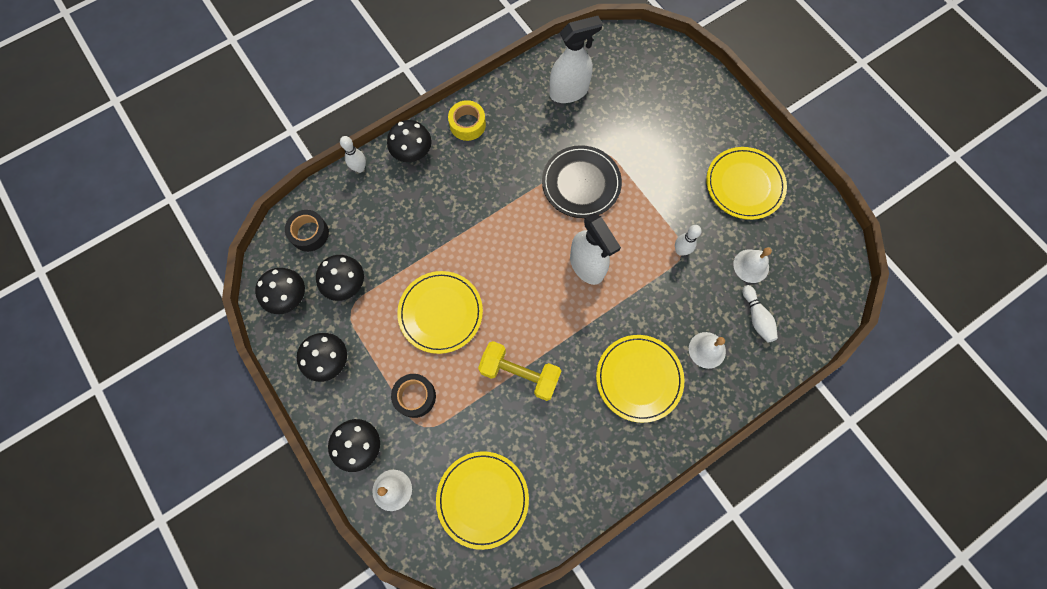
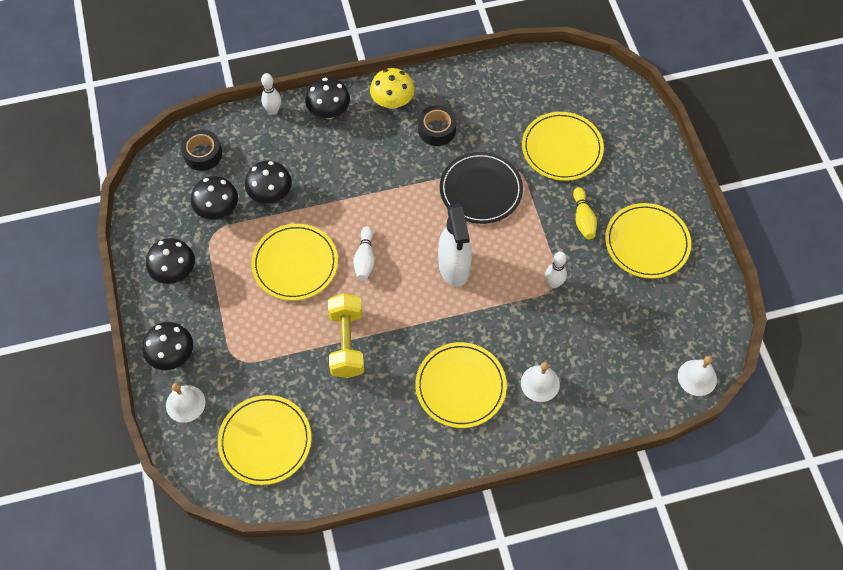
camera: 20 degrees right, 10 degrees down
(289, 297) = (161, 204): black mushroom -> black mushroom (270, 194)
(415, 396) = (240, 330): black tape -> black tape (437, 130)
(467, 124) = (392, 102): yellow tape -> yellow mushroom
(519, 374) = (347, 343): yellow dumbbell -> yellow dumbbell turned 45 degrees clockwise
(569, 92) = (506, 101): white spray bottle -> none
(636, 120) = (562, 148): none -> yellow plate
(681, 181) = (583, 219): none -> yellow bowling pin
(751, 266) = (619, 320): white bell -> white bell (697, 377)
(756, 317) = (604, 370): white bowling pin -> white bowling pin (365, 259)

